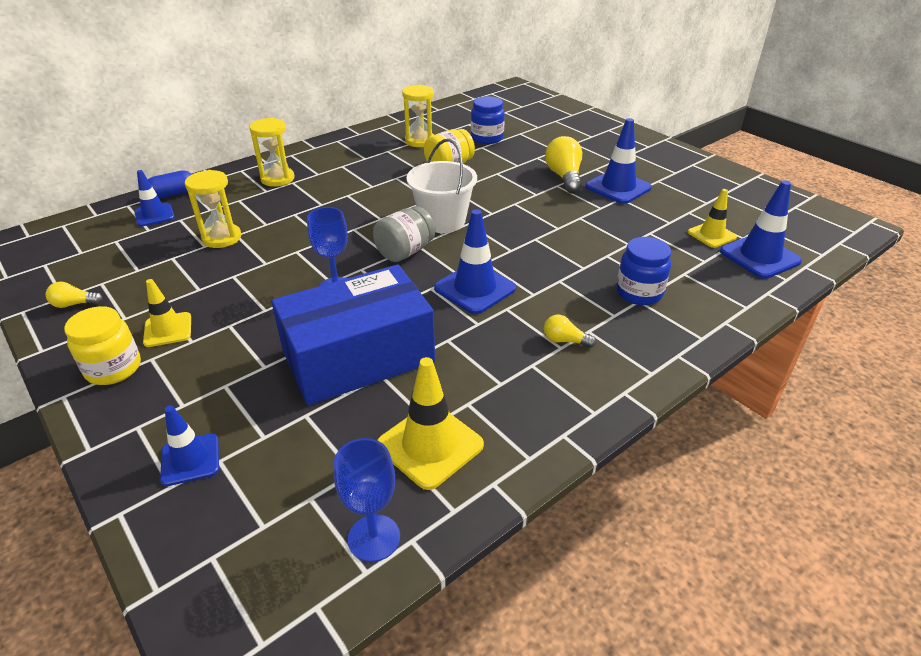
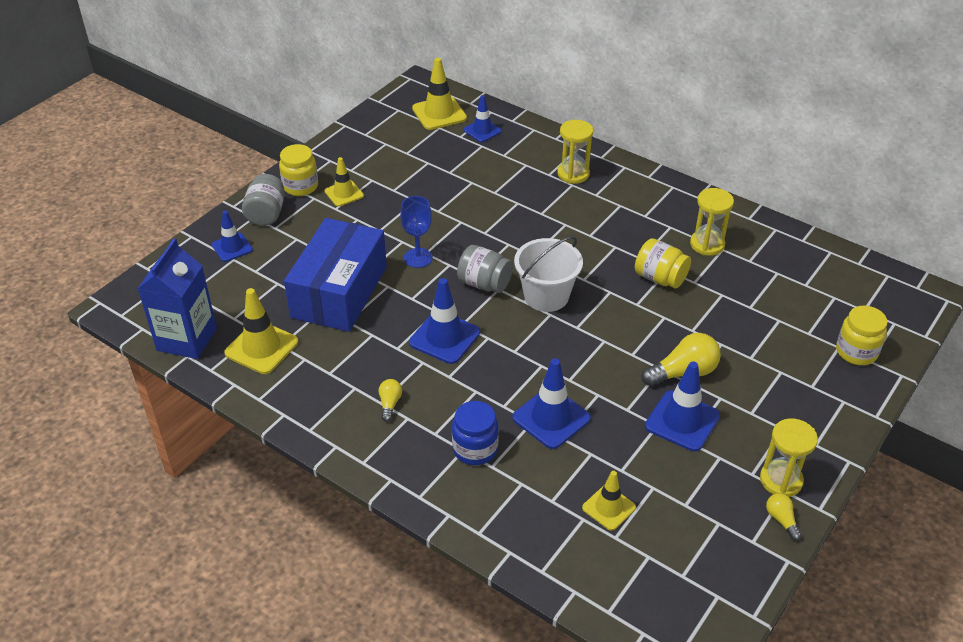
camera: 75 degrees right, 5 degrees up
(74, 304) = (358, 143): yellow light bulb -> yellow light bulb (781, 520)
(89, 237) = (439, 113): none -> yellow traffic cone
(143, 411) = (266, 214): none -> grey jar
(173, 194) = (518, 127): blue capsule -> none
(222, 238) = (464, 176): yellow hourglass -> yellow hourglass (781, 480)
(358, 357) = (339, 292): blue box -> blue box turned 60 degrees clockwise
(374, 538) = (187, 339): blue goblet -> blue carton
(487, 138) = (746, 294): blue jar -> none
(562, 116) = (856, 352): none -> yellow jar
(759, 256) = (579, 550): blue traffic cone -> blue traffic cone (551, 418)

